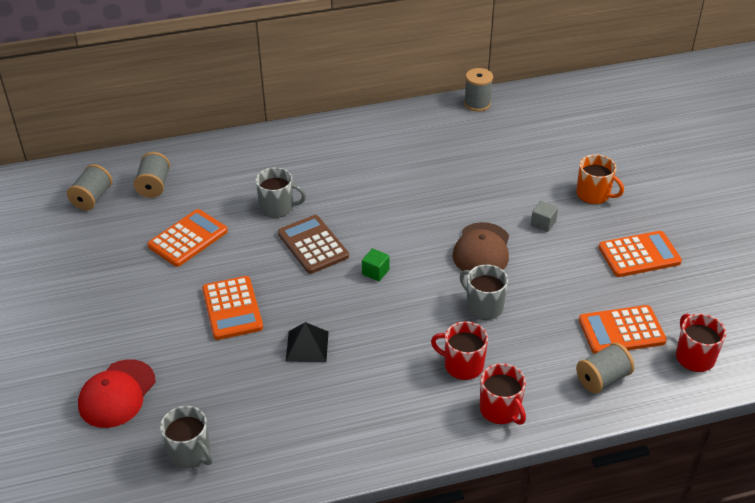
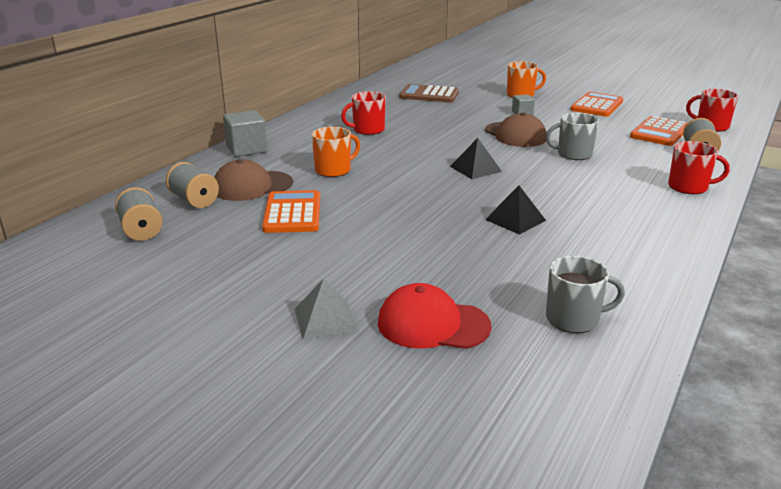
camera: 45 degrees left, 15 degrees down
(76, 347) = (325, 319): none -> grey pyramid
(117, 394) = (433, 324): red cap -> red cap turned 120 degrees clockwise
(204, 192) = (252, 186): none -> brown cap
(232, 308) = (416, 229): orange calculator -> none
(258, 144) = (246, 149): none -> grey cube
(277, 207) = (333, 170): grey mug -> orange mug
(313, 245) = (403, 175): brown calculator -> brown calculator (429, 95)
(375, 272) = (475, 169): green cube -> black pyramid
(462, 365) = (624, 181): red mug -> red mug (368, 130)
(477, 104) = (371, 86): grey spool -> none

